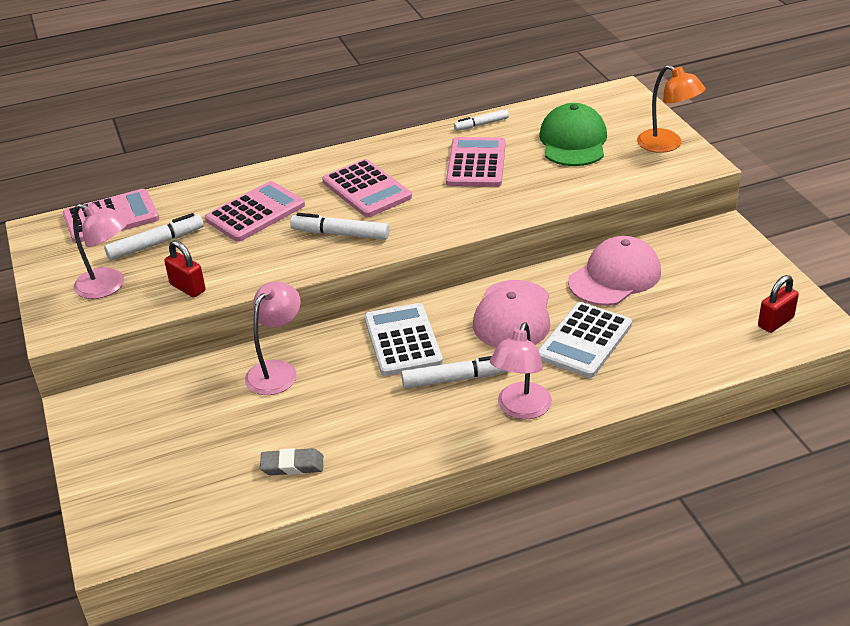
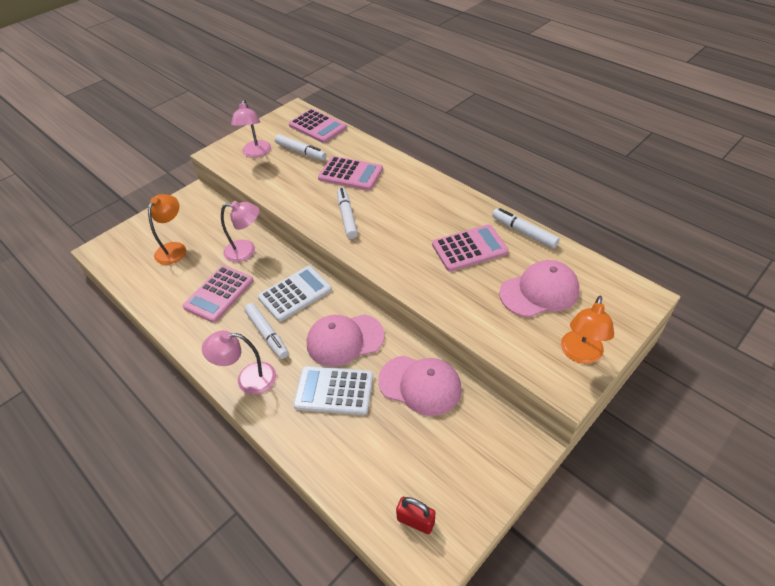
camera: 65 degrees right, 10 degrees up
(187, 288) = (266, 180): red padlock -> none
(198, 448) = (174, 248): none -> orange lamp
(292, 465) = (169, 290): grey eraser -> none
(367, 189) = (403, 209): pink calculator -> pink calculator (219, 294)
(481, 124) = (524, 232): white marker -> white marker, size x1.54
(573, 141) = (539, 291): green cap -> pink cap

